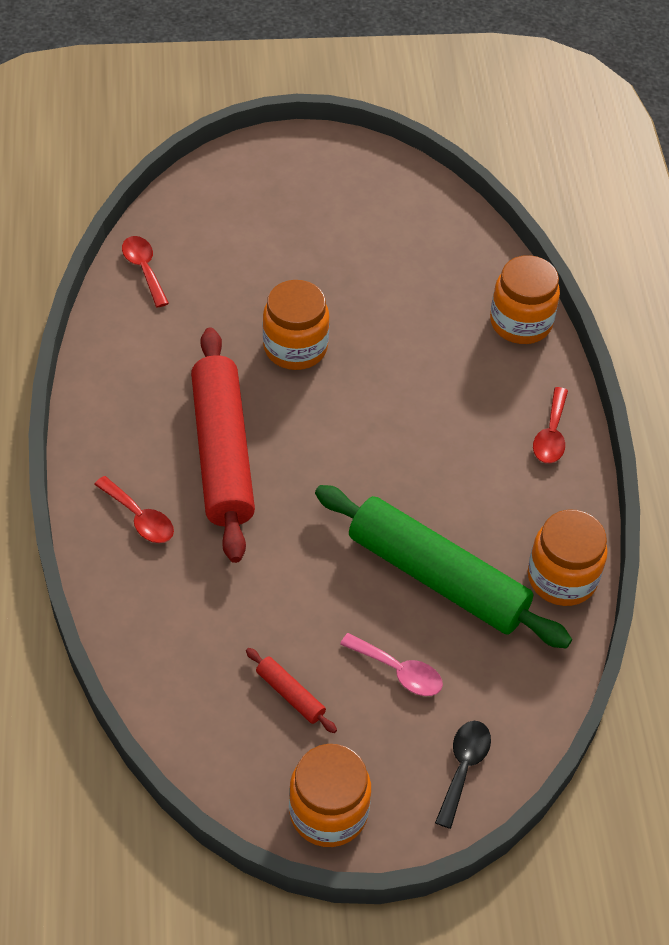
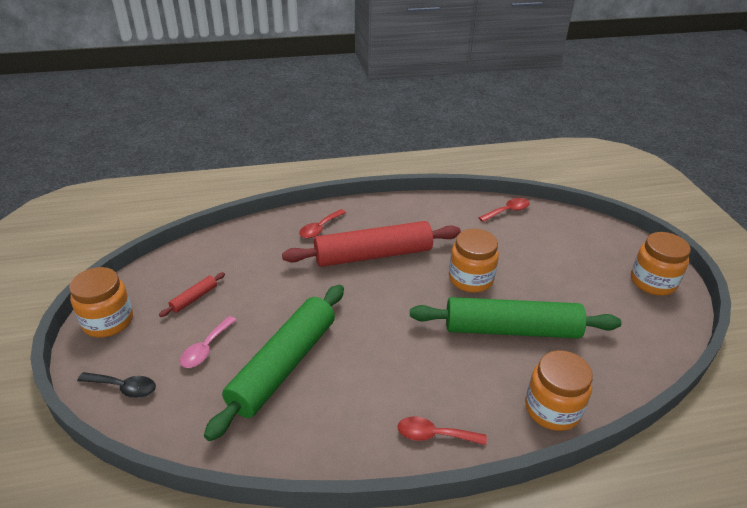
camera: 85 degrees right, 15 degrees down
(397, 327) = (511, 329): none -> green rolling pin
(562, 578) = (286, 446): orange jar -> orange jar (652, 282)

